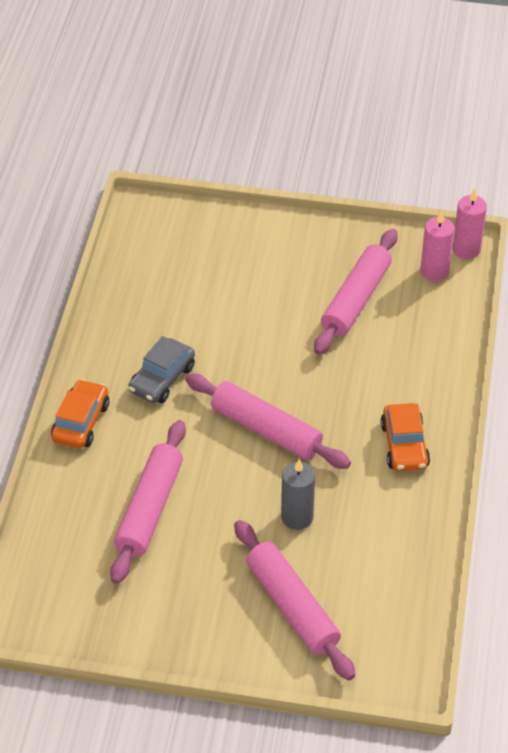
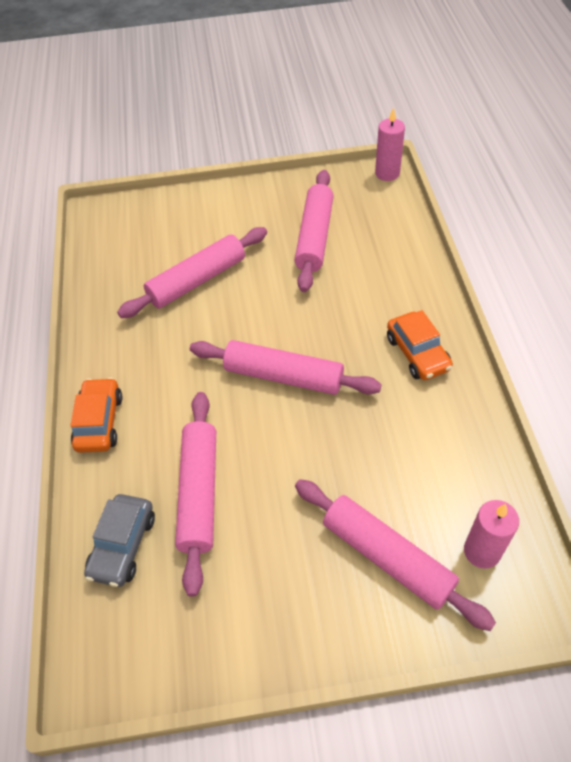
camera: 15 degrees left, 5 degrees up
(162, 379) = (166, 356): grey car -> grey car (123, 545)
(218, 312) = (197, 280): none -> pink rolling pin
(297, 517) = (350, 456): grey candle -> none
(434, 271) = (369, 197): pink candle -> pink candle (482, 551)

